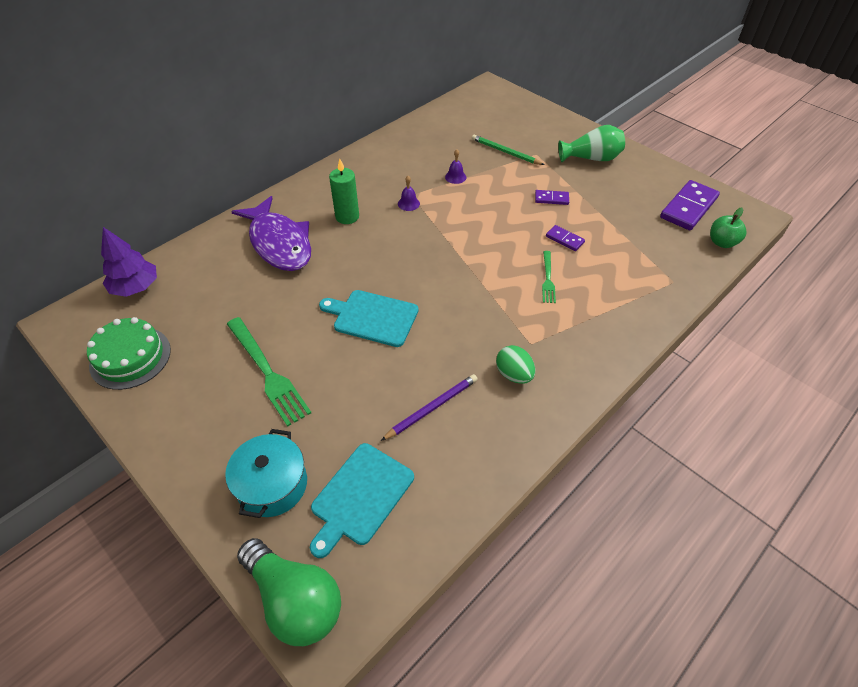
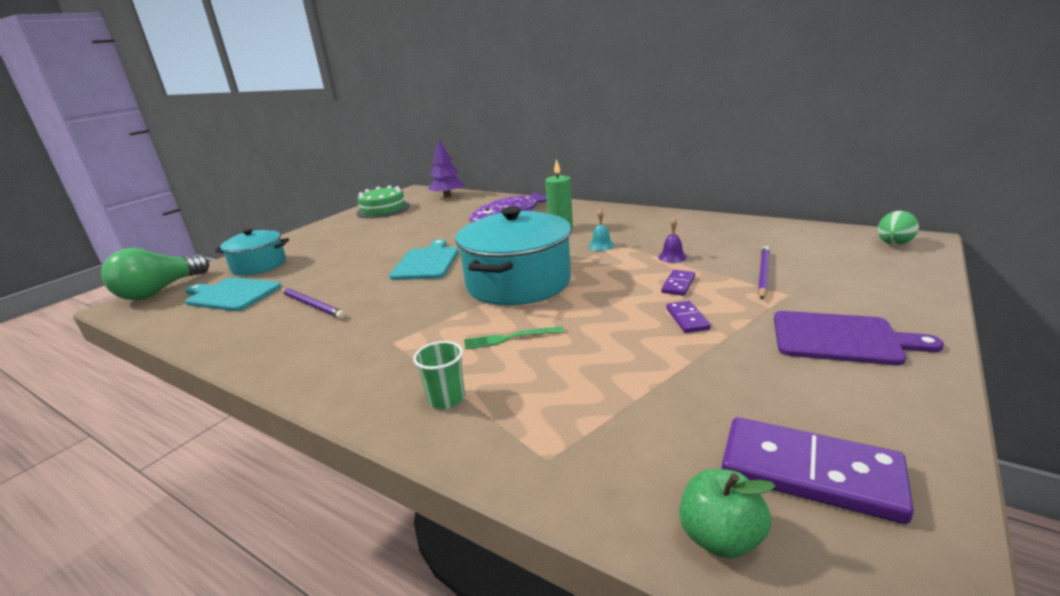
camera: 80 degrees right, 25 degrees down
(267, 372) = (365, 243): green fork -> none
(408, 203) = (601, 246): purple bell -> turquoise bell
(458, 262) = (518, 283): none -> turquoise pot
(505, 152) = (763, 274): green pencil -> purple pencil
(514, 374) = (345, 338): green egg -> green egg (893, 244)
(564, 239) = (599, 340): purple domino -> purple domino (678, 285)
(591, 158) = (841, 338): green vase -> purple cutting board
(614, 316) = (446, 399): none -> green cup

